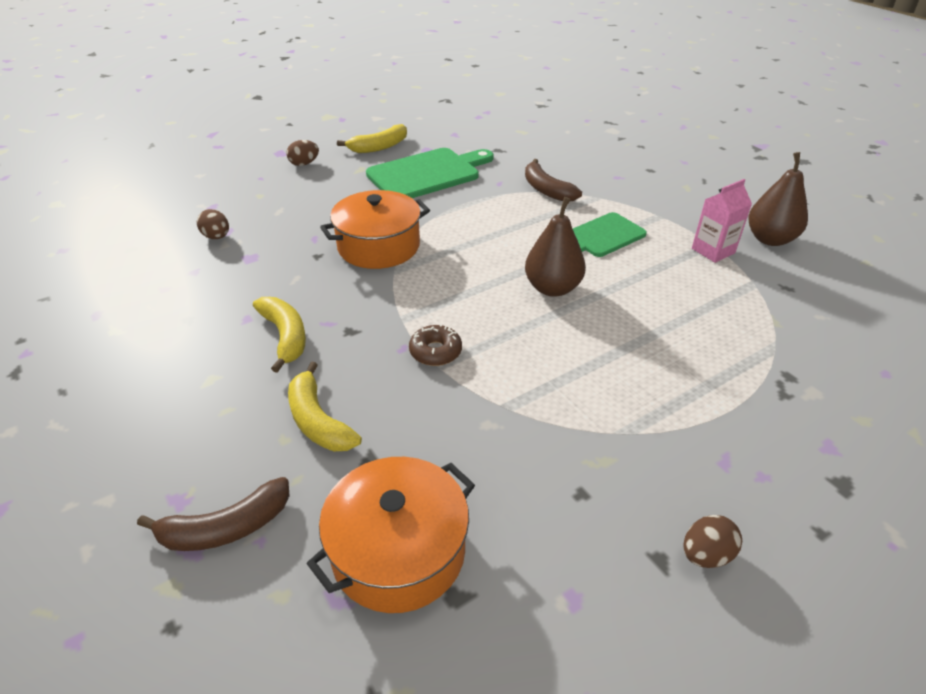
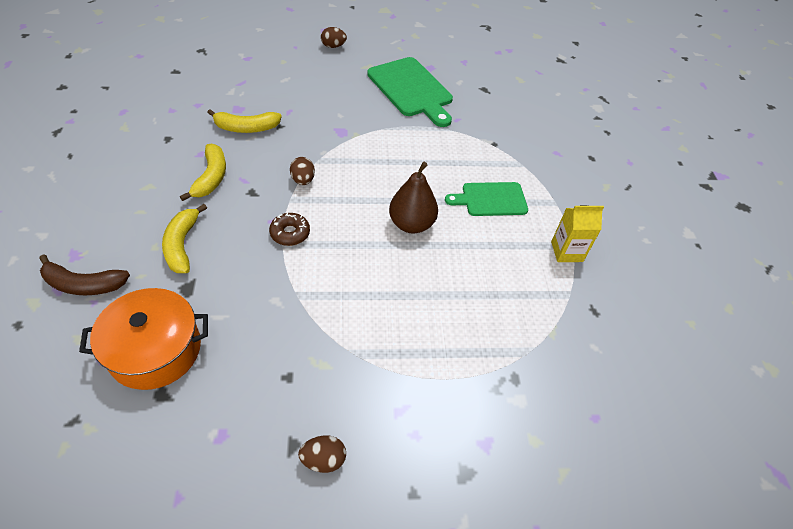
camera: 25 degrees right, 10 degrees up
(217, 237) = (231, 84): brown egg -> brown egg (303, 180)
(379, 147) = (397, 52): yellow banana -> yellow banana (246, 128)
(379, 246) = (324, 136): orange pot -> none
(428, 174) = (411, 89): green cutting board -> green cutting board turned 60 degrees clockwise
(546, 190) = (487, 140): brown banana -> none
(713, 251) = (567, 251): pink carton -> yellow carton
(770, 239) = (627, 264): brown pear -> none

